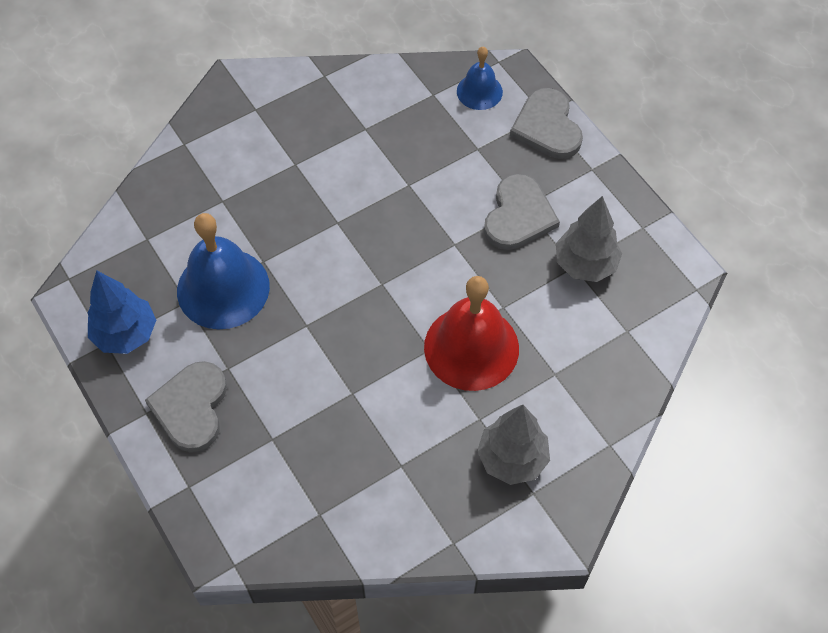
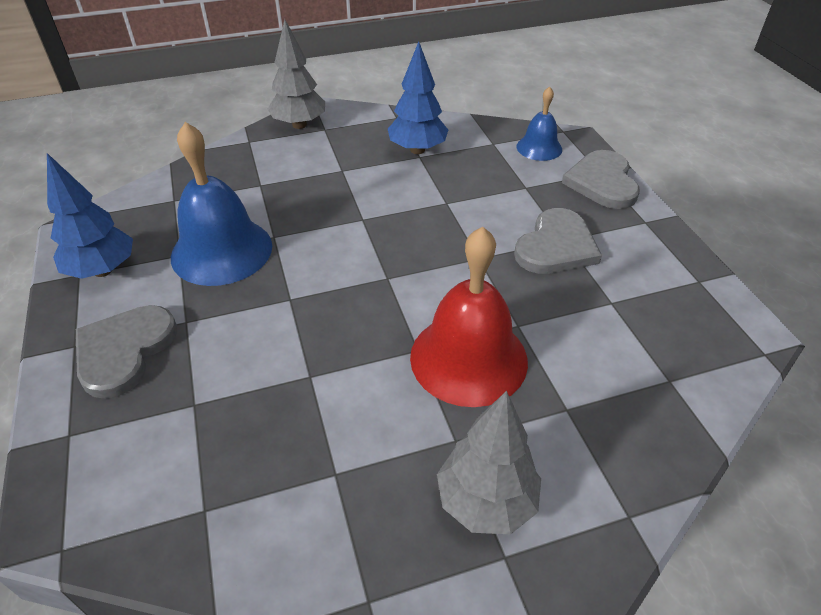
camera: 15 degrees right, 15 degrees down
(360, 120) = (417, 150): none -> blue tree
(585, 264) = (625, 303): grey tree -> grey tree (299, 125)

